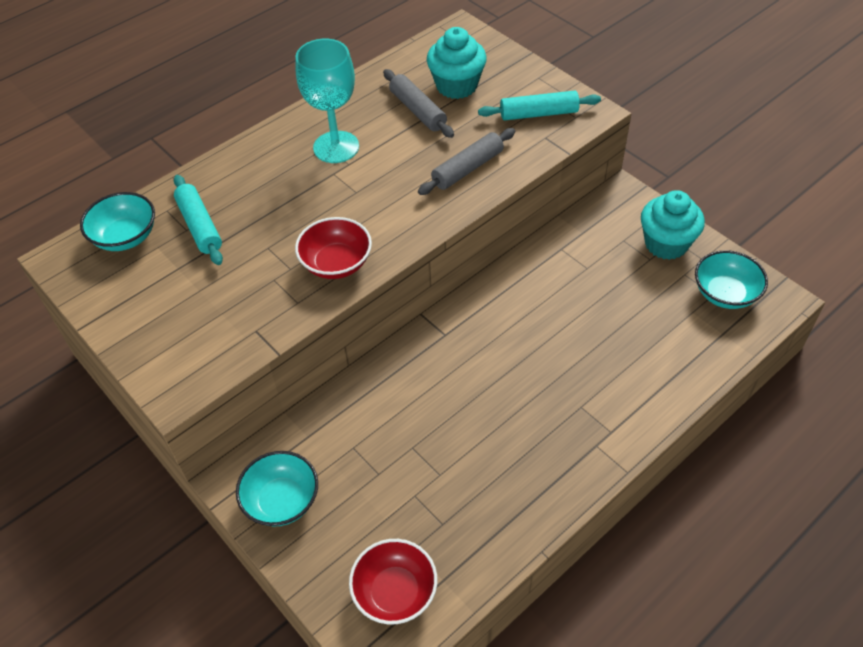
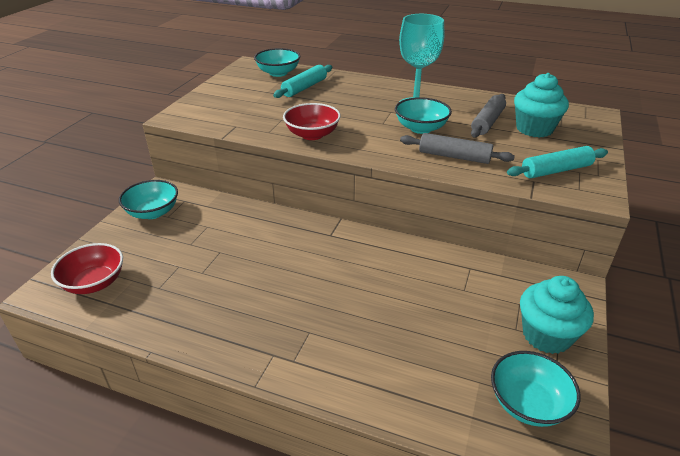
camera: 60 degrees right, 15 degrees down
(392, 166) = (421, 128): none -> turquoise bowl
(539, 114) = (556, 170): turquoise rolling pin -> turquoise rolling pin turned 75 degrees counterclockwise

